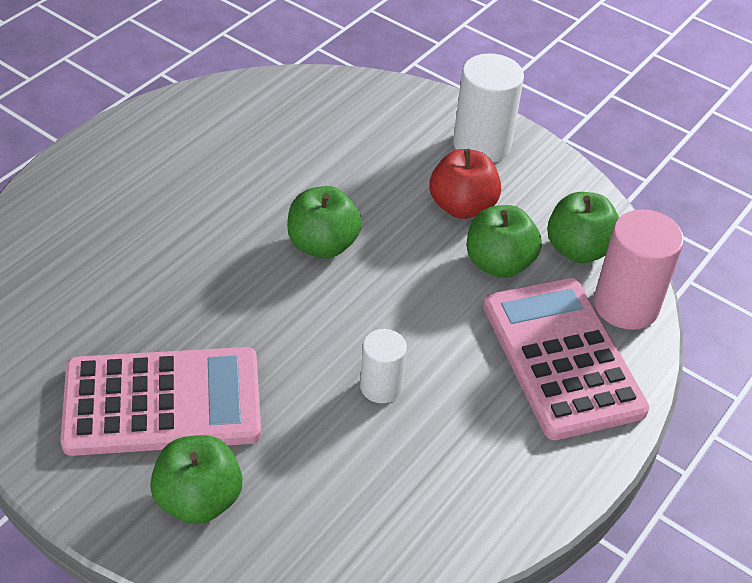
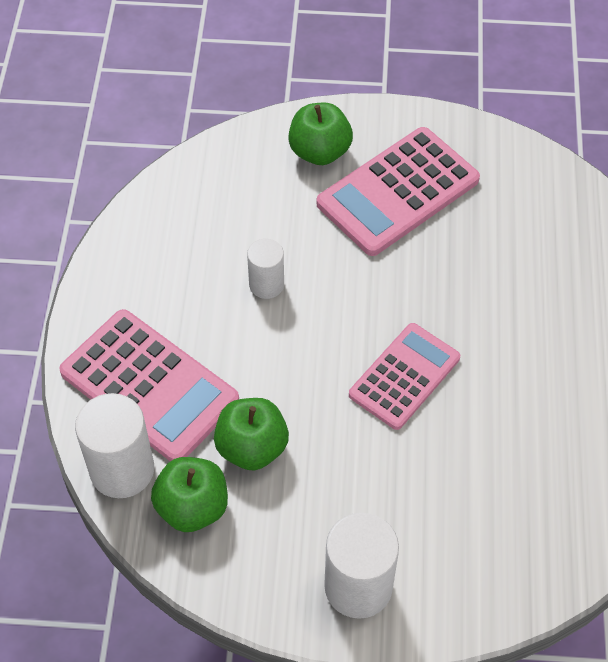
camera: 150 degrees right, 10 degrees up
(322, 245) = (404, 376): green apple -> pink calculator
(462, 206) = (323, 492): red apple -> none
(625, 305) = (122, 470): pink cylinder -> white cylinder

